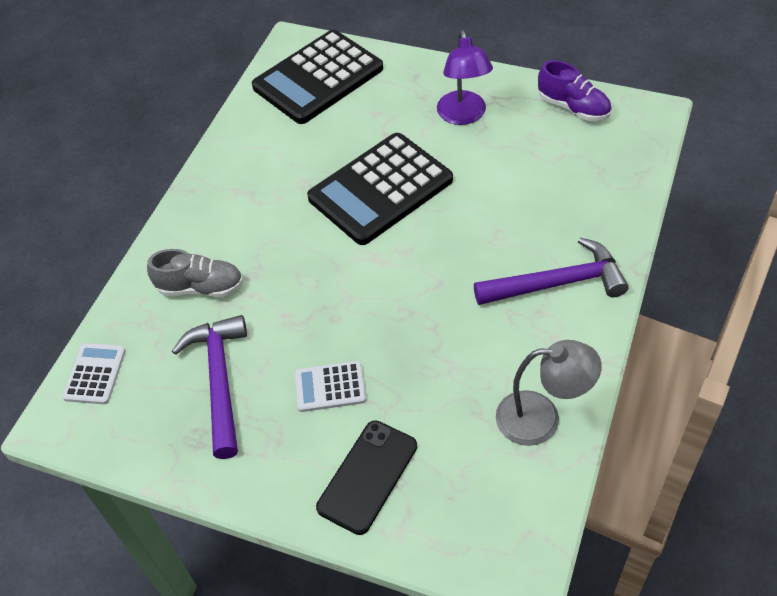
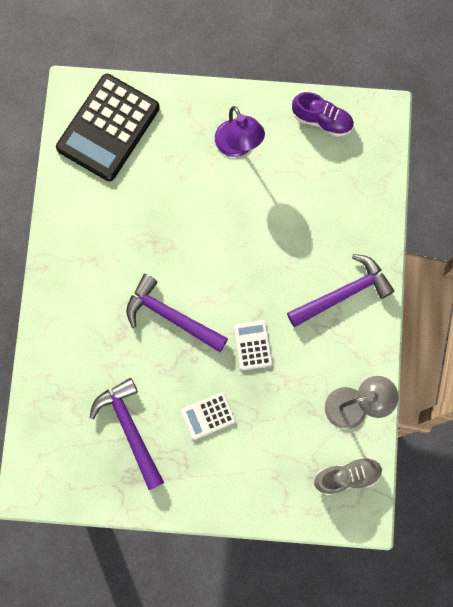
camera: 20 degrees left, 25 degrees up
(95, 374) = (39, 445): white calculator -> white calculator (253, 345)
(200, 287) = (87, 355): grey shoe -> grey shoe (347, 476)
(322, 266) = (171, 316): none -> purple hammer
(367, 476) = (253, 476): black phone -> none
(380, 189) = (193, 235): black calculator -> none

